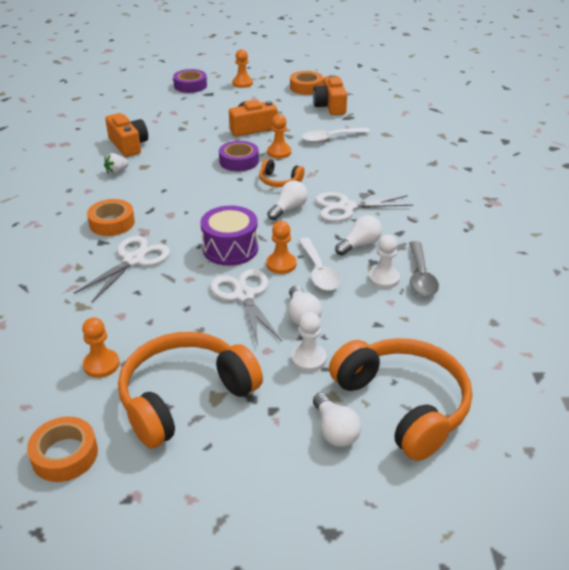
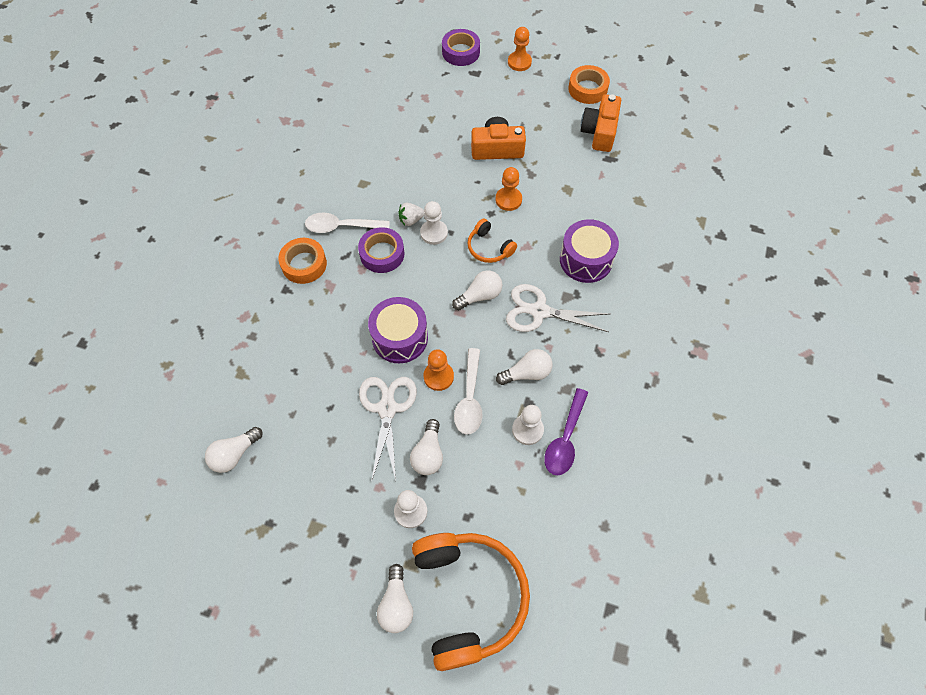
camera: 20 degrees right, 25 degrees up
(65, 455) = (175, 547): orange tape -> none
(101, 364) = (234, 454): orange pawn -> white light bulb
(117, 172) = (334, 185): white strawberry -> white strawberry (411, 220)
(128, 145) = (360, 143): orange camera -> none
(134, 260) = (306, 325): white scissors -> none
(185, 397) = (289, 518): orange headphones -> none
(225, 182) = (434, 233): none -> white pawn
(239, 161) = (461, 203): purple tape -> purple tape (382, 254)
(330, 138) = (574, 191): white spoon -> white spoon (341, 226)
(365, 172) = (586, 260): none -> purple drum
(420, 276) = (565, 439): grey spoon -> purple spoon

